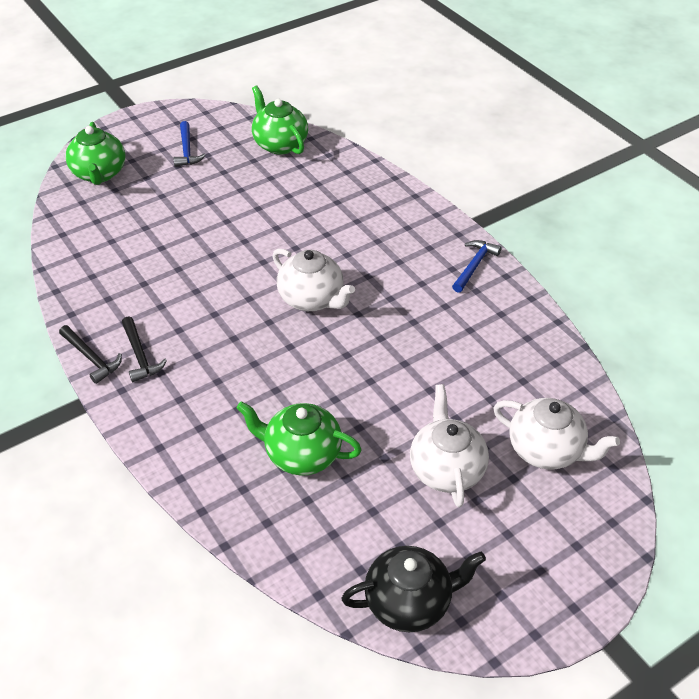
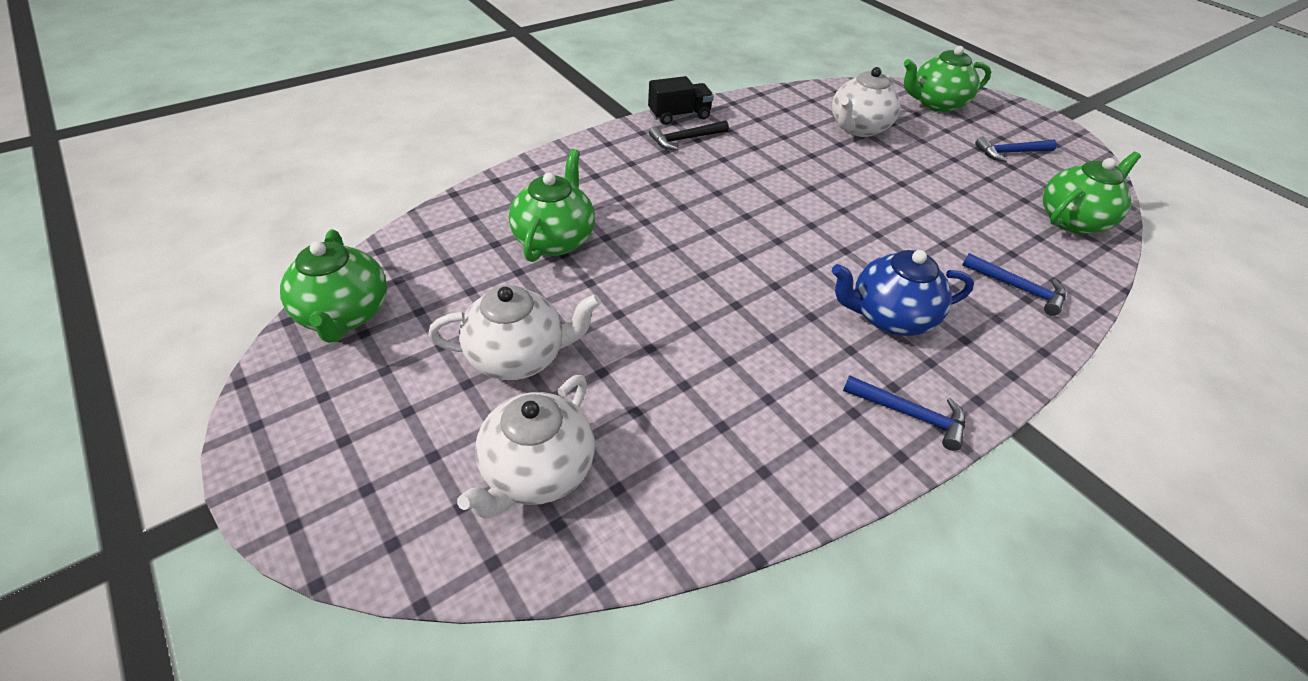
camera: 85 degrees right, 0 degrees up
(91, 358) = (679, 115): black hammer -> black truck
(312, 299) = (791, 247): white teapot -> white teapot (858, 128)
(356, 191) = (1018, 288): none -> blue hammer
(389, 259) = (889, 317): none -> blue teapot
(409, 602) = (345, 315): black teapot -> green teapot

